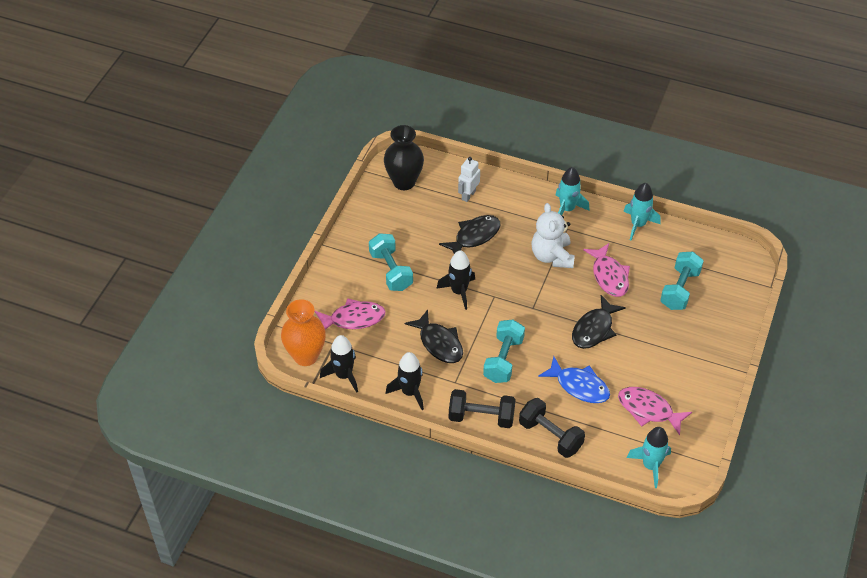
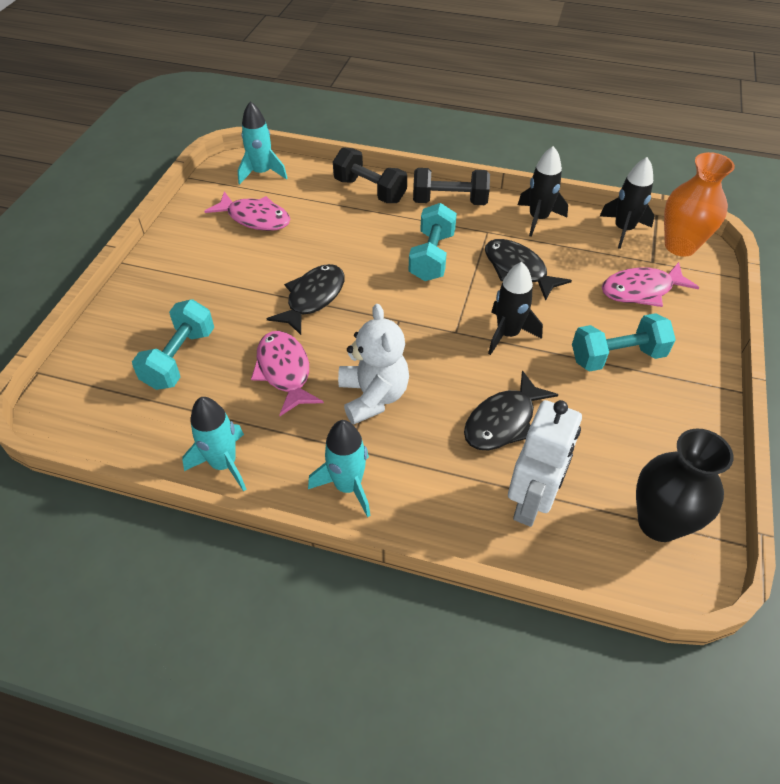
camera: 175 degrees right, 0 degrees up
(391, 271) = (617, 357): turquoise dumbbell -> turquoise dumbbell turned 75 degrees counterclockwise
(468, 195) = (531, 502): white robot -> white robot, size x1.60
(579, 386) = (336, 236): blue fish -> none

